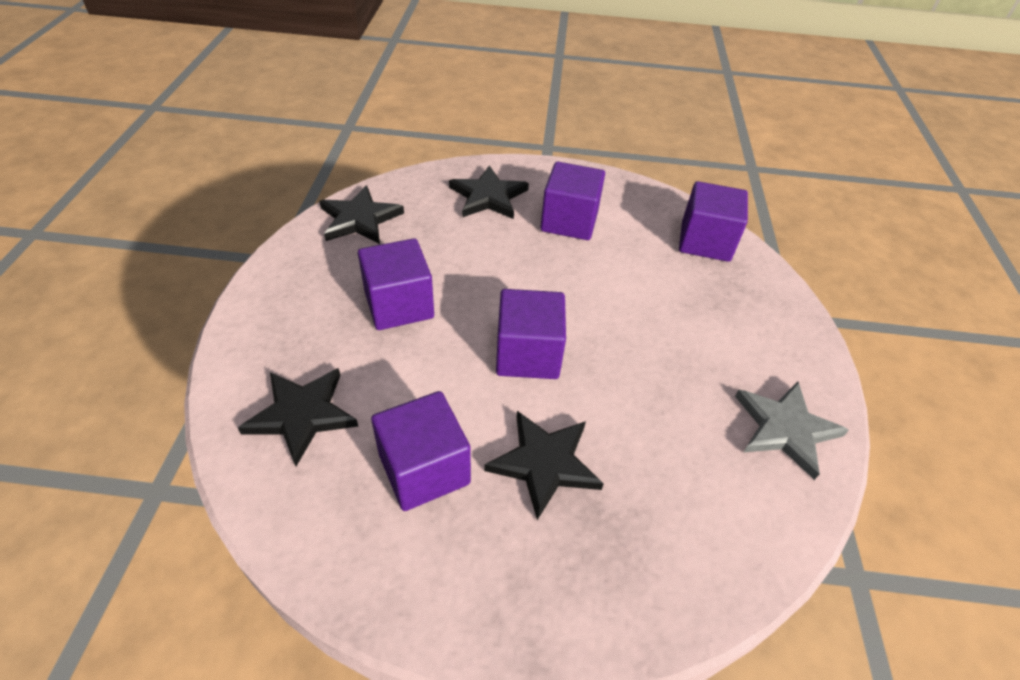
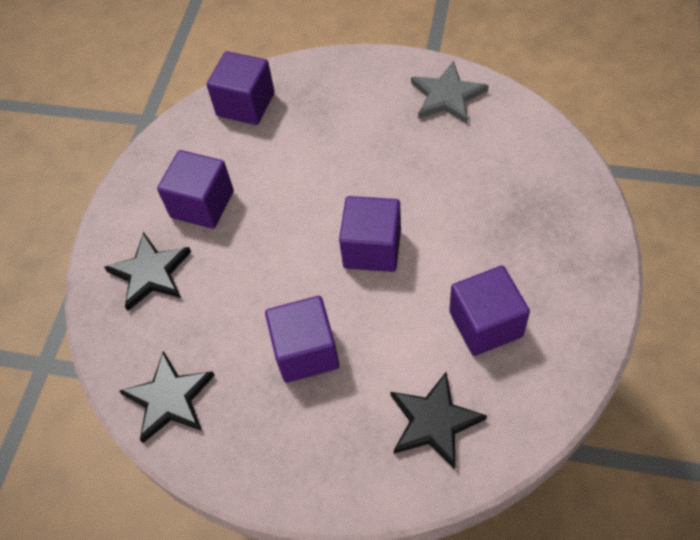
camera: 75 degrees left, 10 degrees up
(544, 463) = (478, 243): black star -> none

